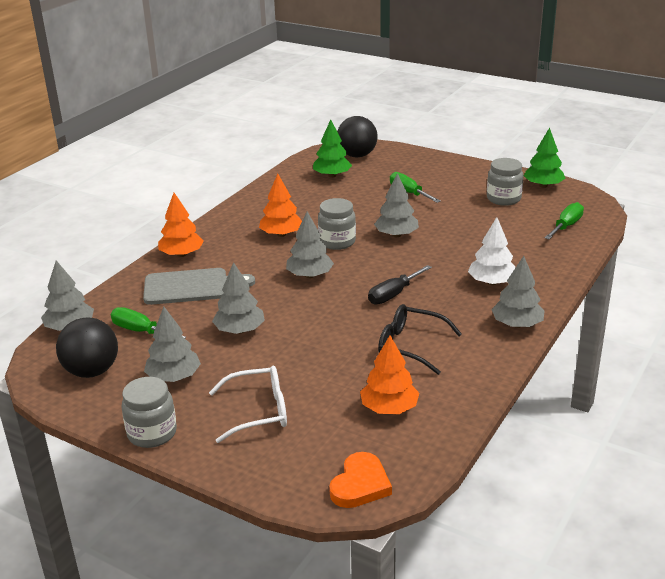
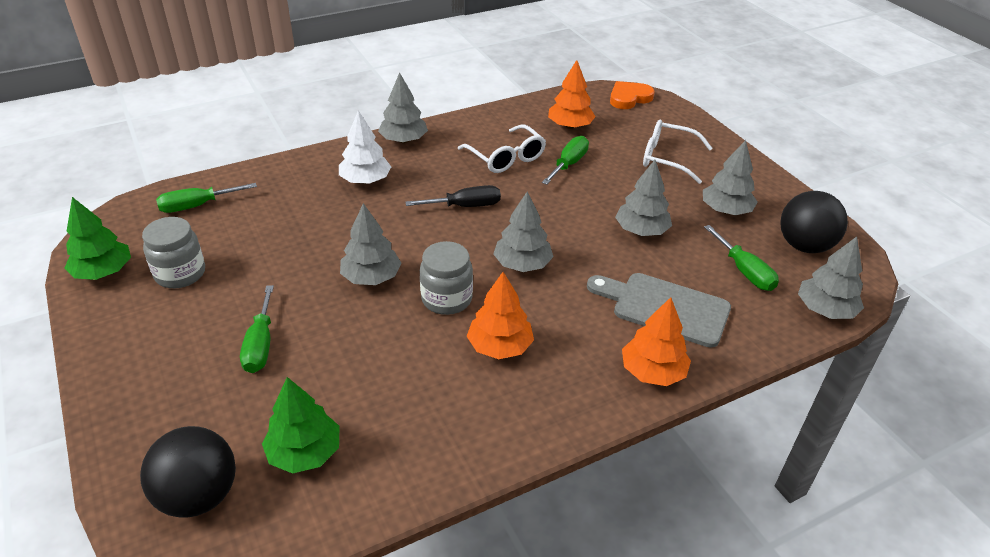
camera: 150 degrees left, 10 degrees up
(152, 433) = (759, 174): grey jar -> none
(349, 363) = (569, 164): none -> green screwdriver
(410, 346) = (506, 158): black glasses -> white glasses

